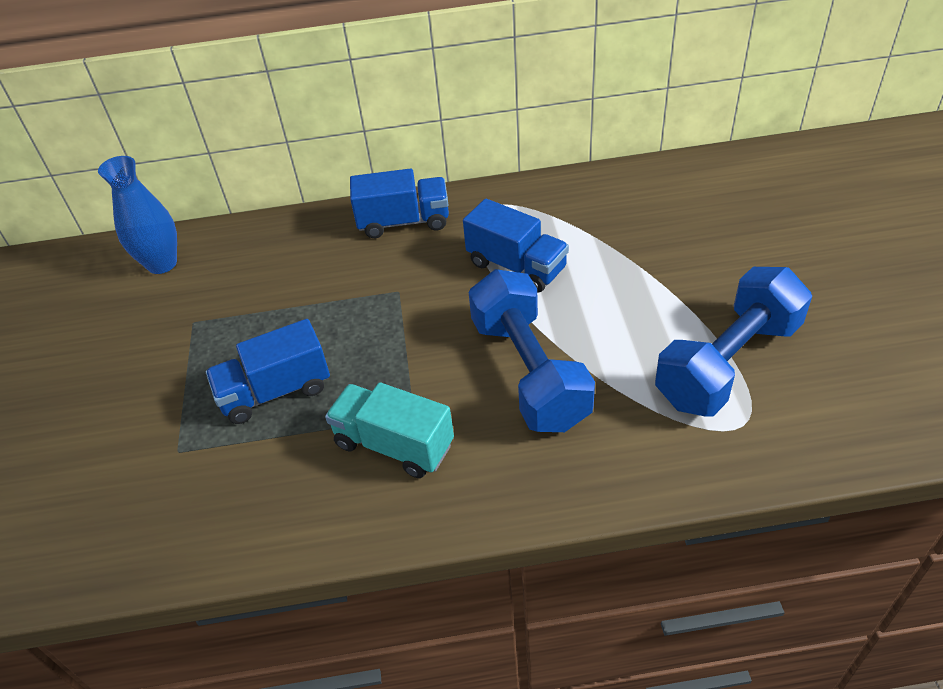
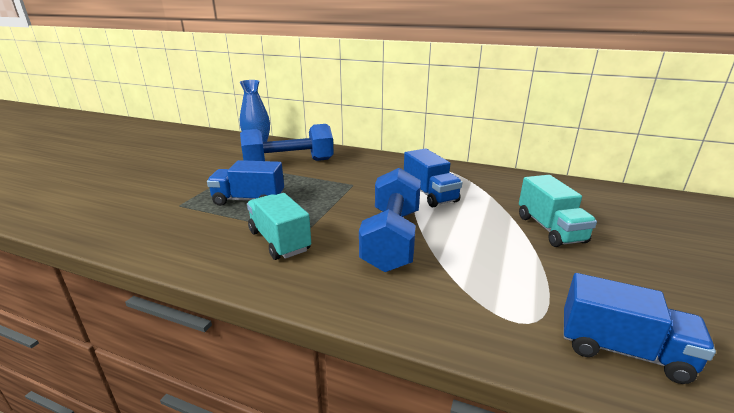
camera: 25 degrees right, 20 degrees down
(404, 222) = (384, 162): blue truck -> blue truck (622, 350)
(693, 270) = (550, 229): none -> turquoise truck
(728, 363) = (542, 283): blue dumbbell -> blue dumbbell (289, 163)

